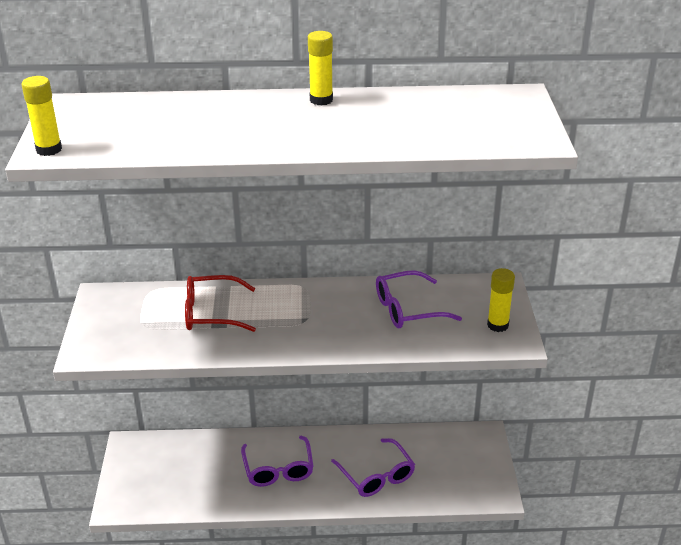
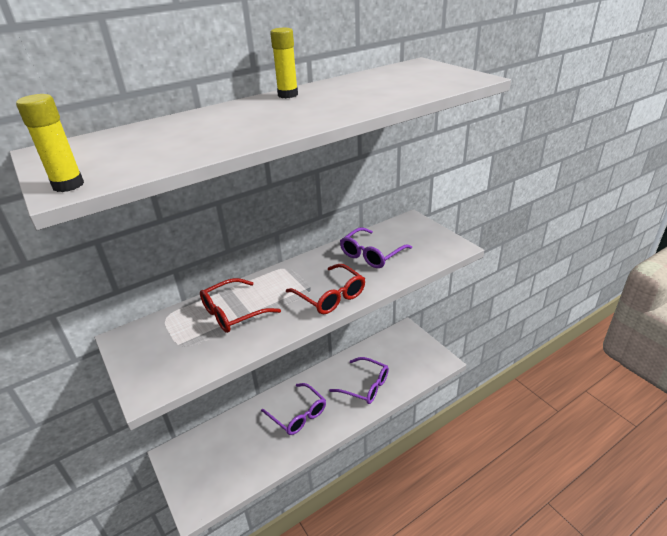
camera: 30 degrees left, 0 degrees up
(318, 337) = (330, 296): none -> red glasses
(497, 325) = (435, 242): yellow glue stick -> none

